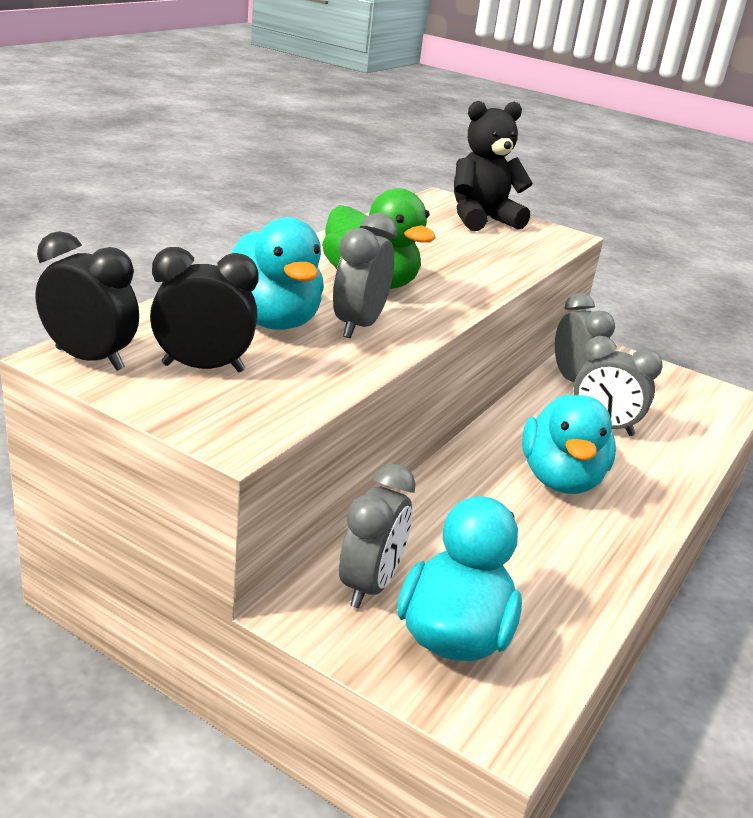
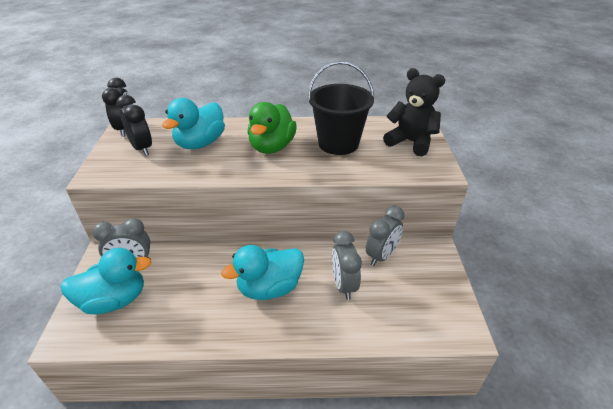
camera: 60 degrees right, 10 degrees up
(358, 326) = (221, 161): grey clock -> none
(425, 248) = (338, 143): none -> black bucket

